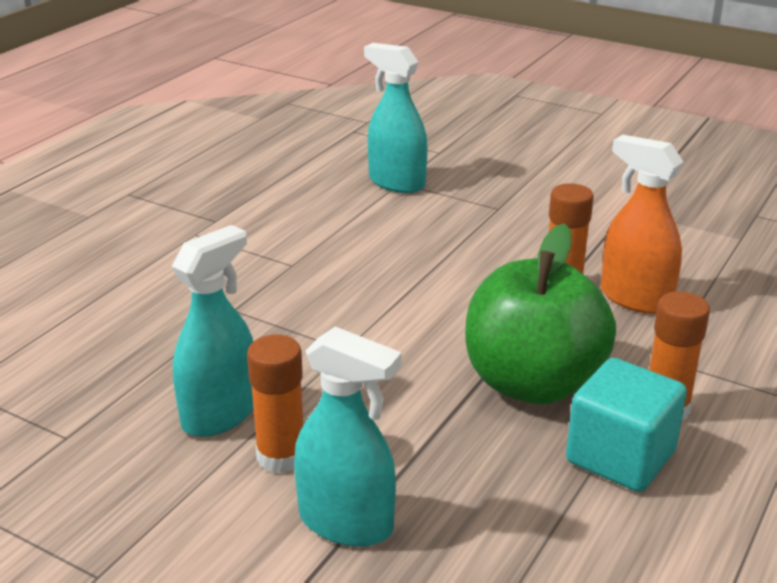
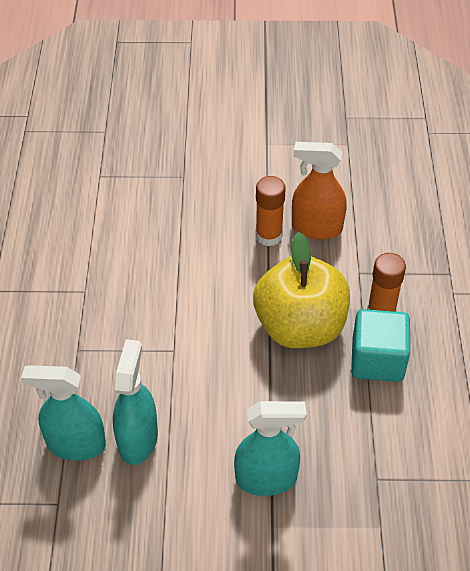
camera: 30 degrees left, 20 degrees up
(281, 457) = (198, 452): orange glue stick -> none
(396, 183) = (97, 177): turquoise spray bottle -> turquoise spray bottle (76, 444)
(532, 383) = (300, 327): green apple -> yellow apple

